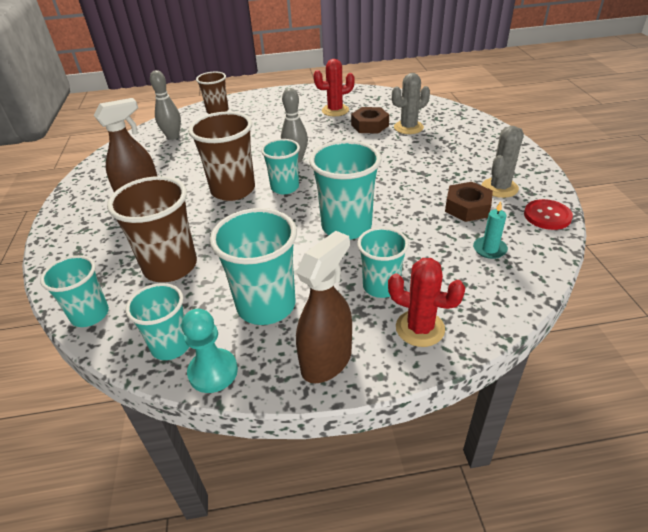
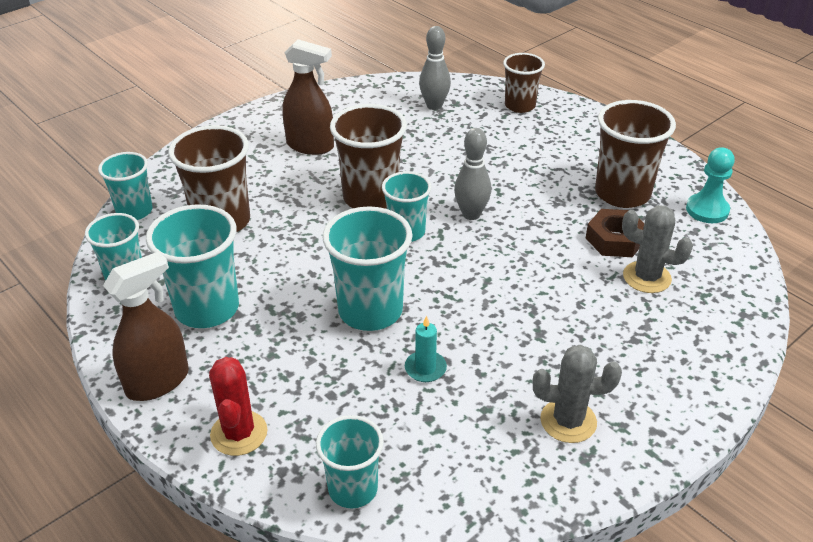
camera: 55 degrees right, 0 degrees up
(213, 372) = (109, 316): turquoise pawn -> turquoise pawn (707, 210)
(326, 361) = (158, 382): brown spray bottle -> brown spray bottle turned 45 degrees counterclockwise
(335, 110) = (622, 193): red cactus -> brown cup
(381, 286) = (285, 379): turquoise cup -> turquoise cup (353, 489)
(467, 207) = (493, 402): brown nut -> none
(489, 249) = (416, 451): turquoise candle -> turquoise candle (425, 368)
(547, 216) = (538, 491): red button -> none

